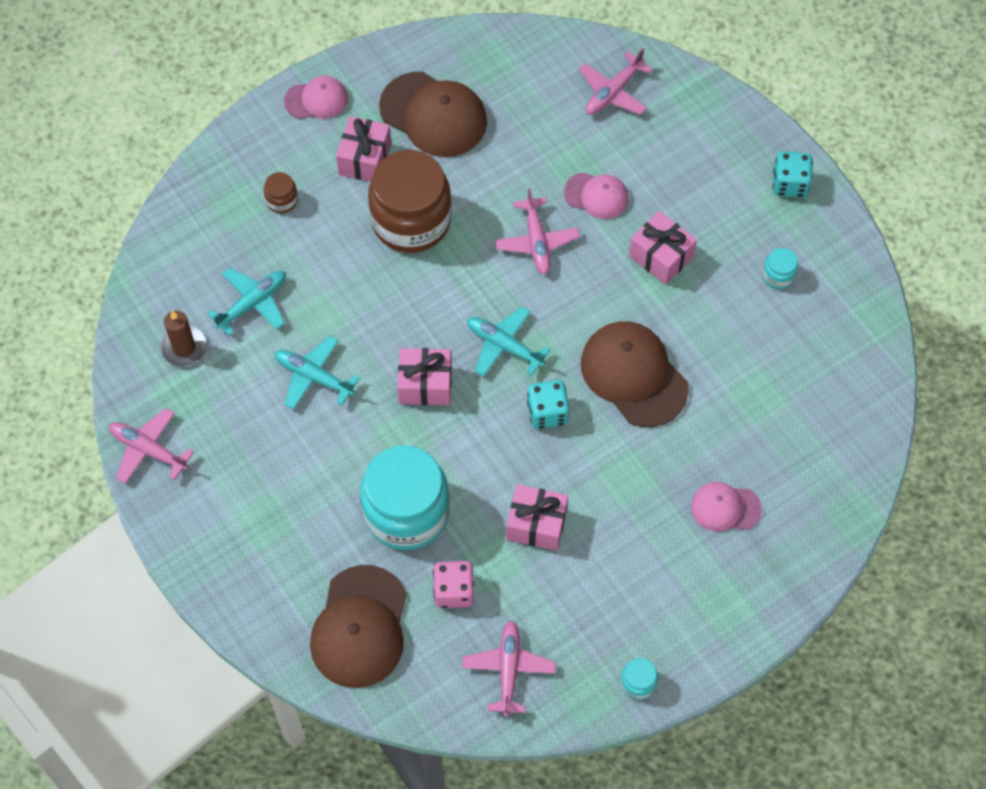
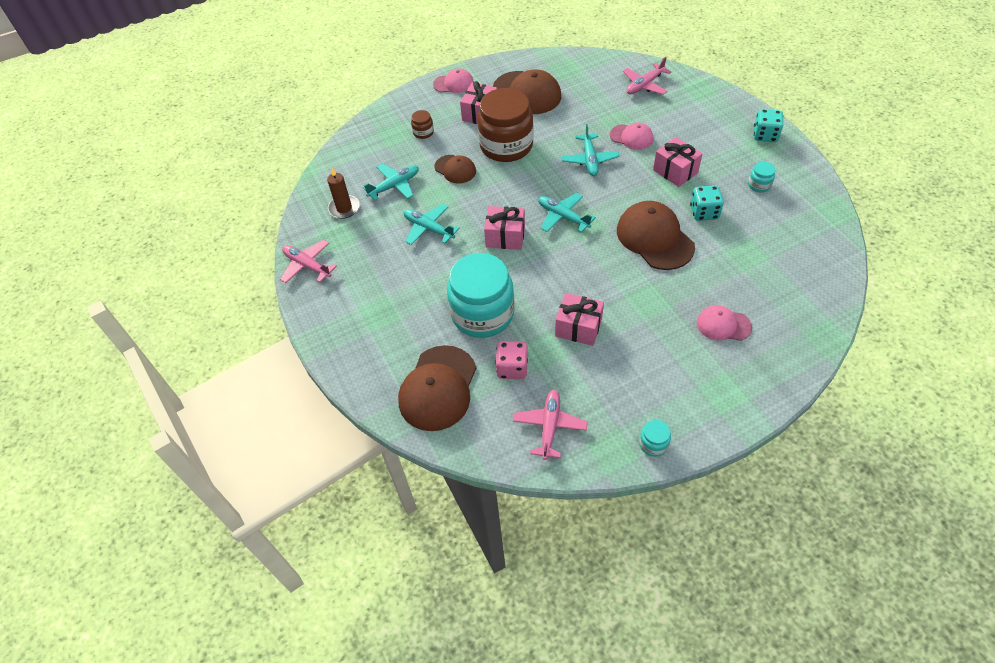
camera: 10 degrees right, 10 degrees down
(339, 268) = (455, 169): none -> brown cap
(536, 242) = (589, 160): pink plane -> turquoise plane
(547, 412) = (591, 257): turquoise dice -> turquoise dice (704, 212)

